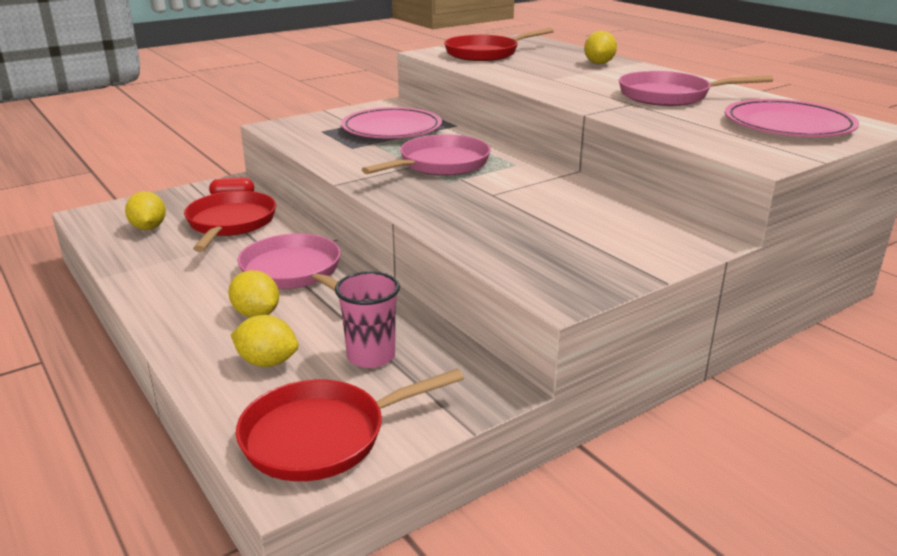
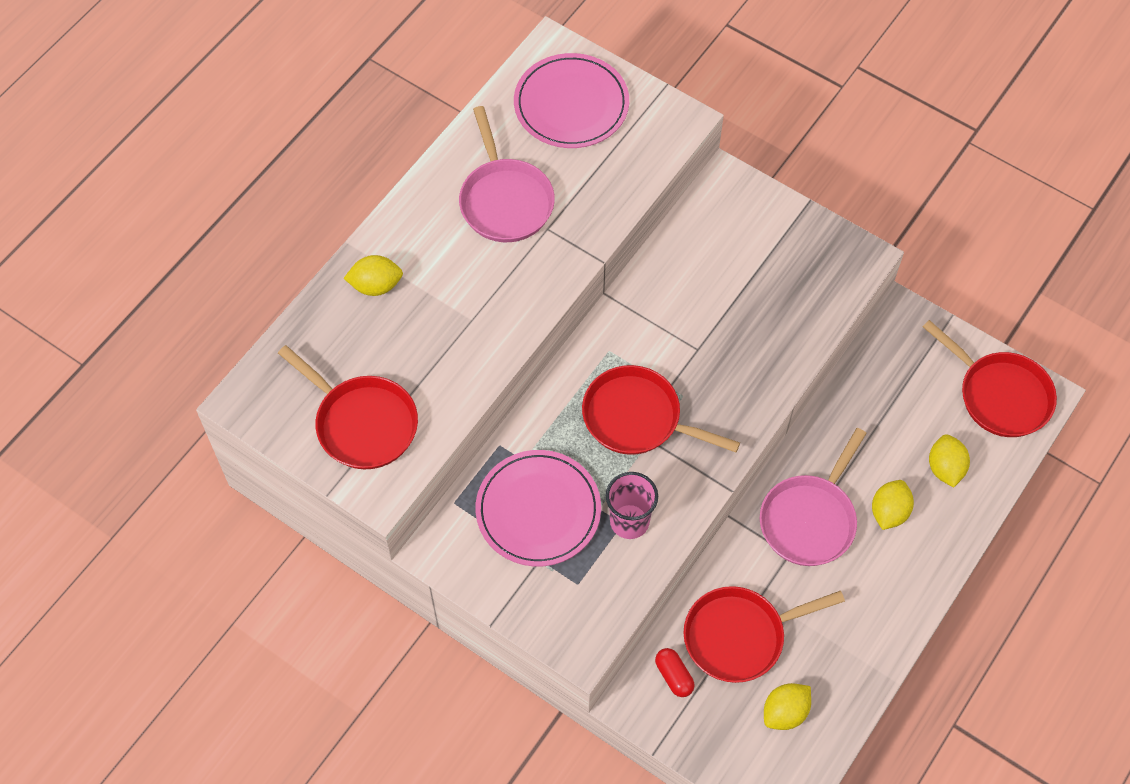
camera: 110 degrees left, 35 degrees up
(371, 356) = (904, 404): pink cup -> pink cup (629, 521)
(440, 164) = (638, 418): pink pan -> red pan

